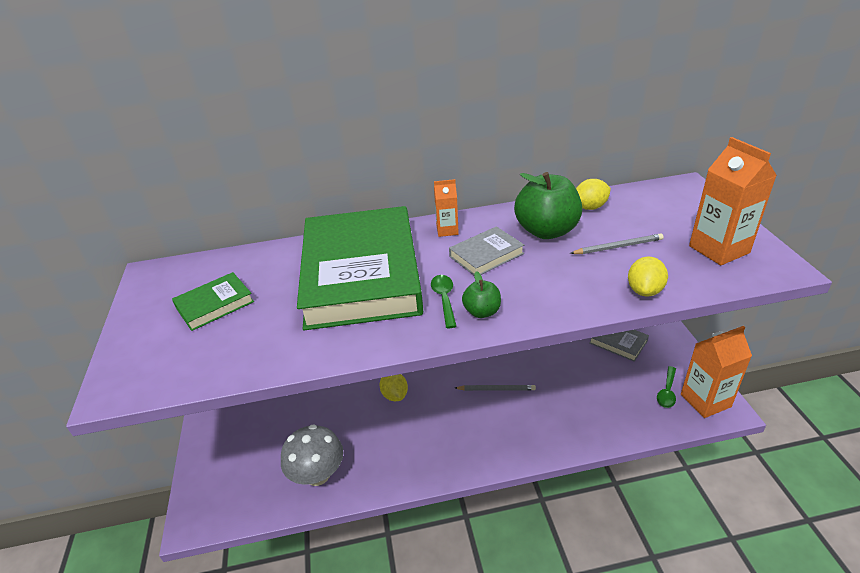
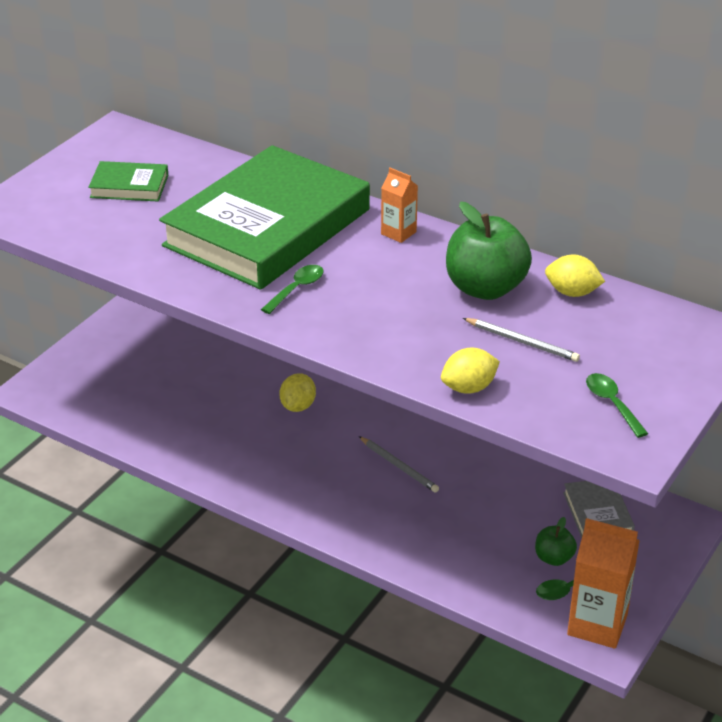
camera: 40 degrees right, 0 degrees up
(318, 474) = (154, 424): grey mushroom -> none
(482, 312) = (308, 317): green apple -> green apple (554, 558)
(486, 255) = (392, 275): grey book -> none
(719, 249) = (612, 404): orange carton -> green spoon

